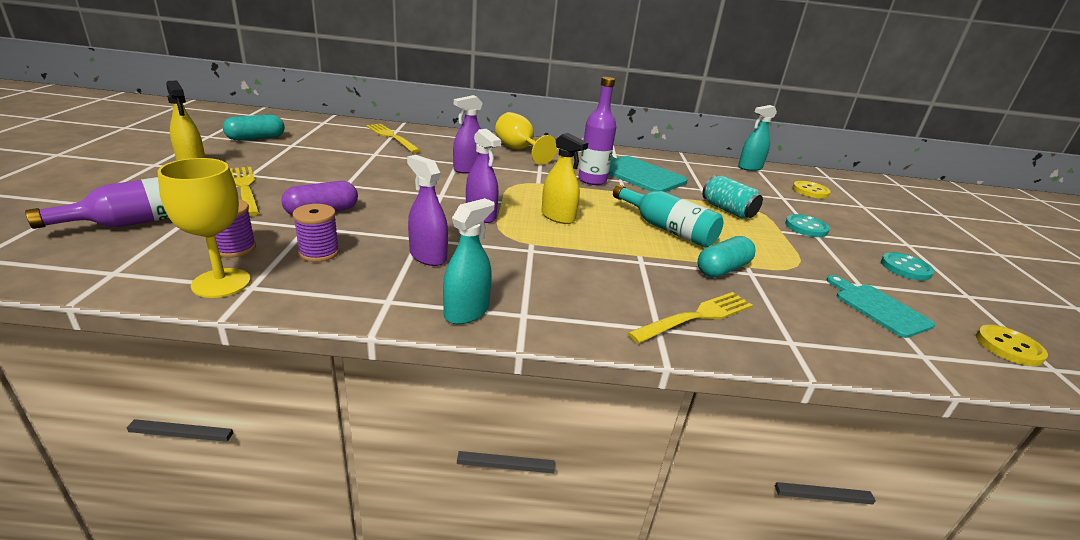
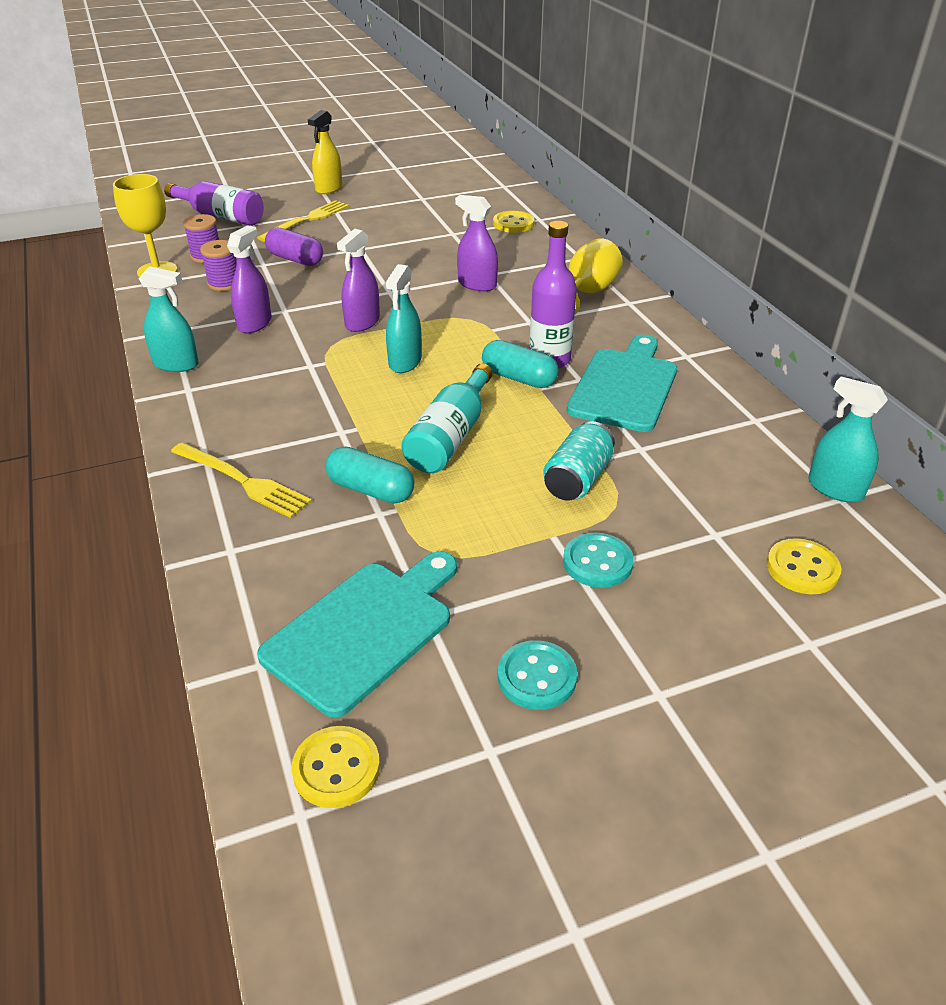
camera: 70 degrees right, 10 degrees up
(256, 138) = (416, 182): turquoise capsule -> turquoise capsule (519, 378)
(391, 137) = (513, 224): yellow fork -> yellow button
(558, 217) = (405, 362): yellow spray bottle -> turquoise spray bottle
(878, 308) = (364, 631): turquoise cutting board -> turquoise cutting board, size x1.54

